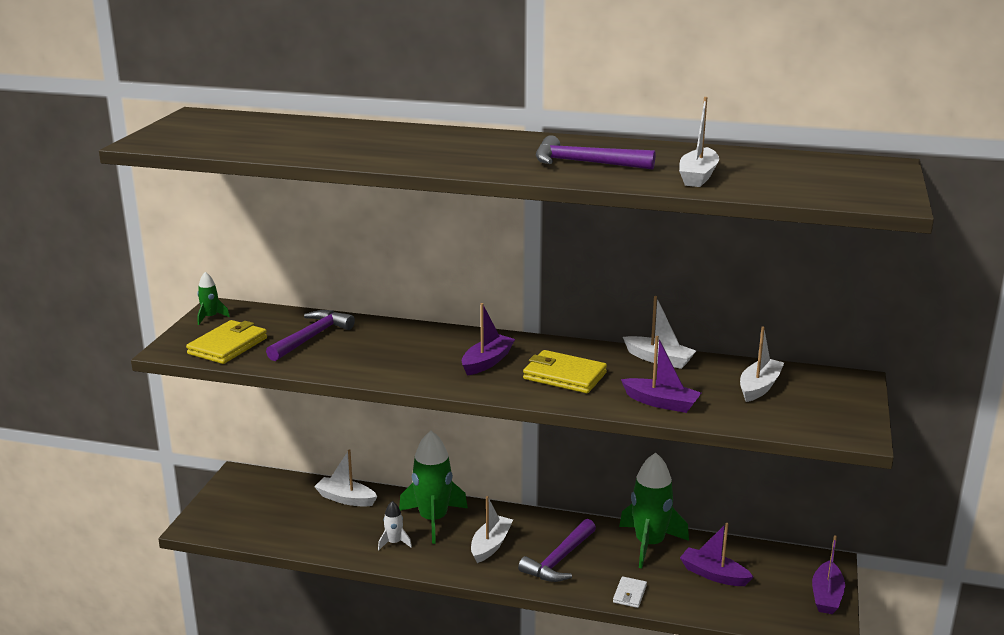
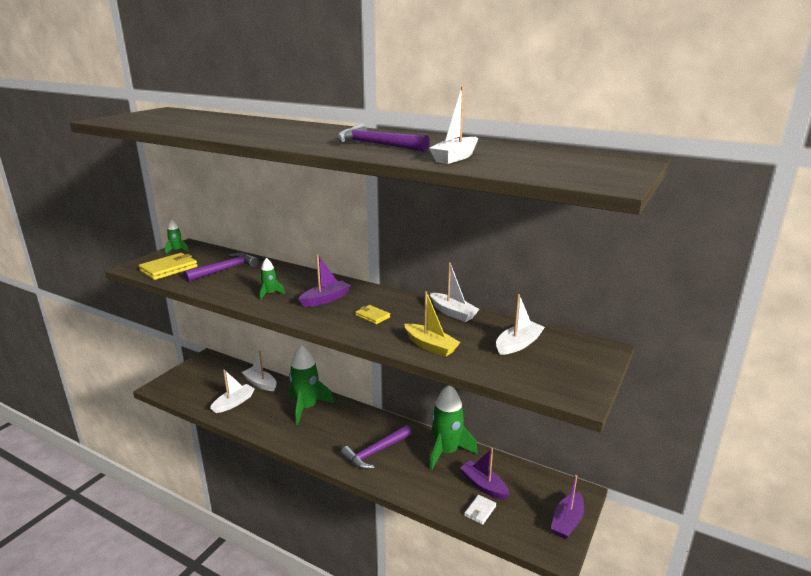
camera: 15 degrees right, 0 degrees up
(394, 543) = (271, 419): white rocket -> none
(407, 364) = (270, 294): none -> green rocket
(490, 545) = (334, 433): white boat -> white boat (234, 403)
(564, 376) = (372, 316): yellow wallet -> yellow wallet, size x0.54
(629, 594) = (412, 489): white wallet -> white wallet (480, 511)
(661, 403) = (430, 346): purple boat -> yellow boat

